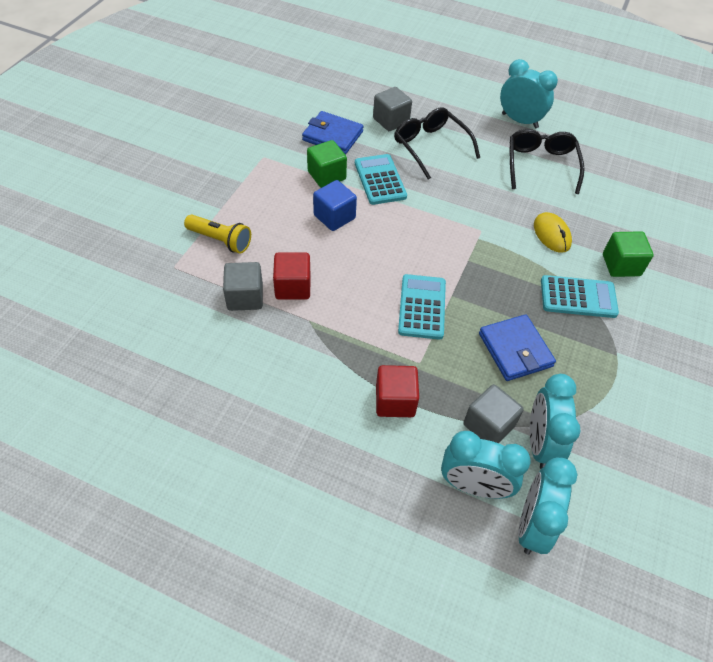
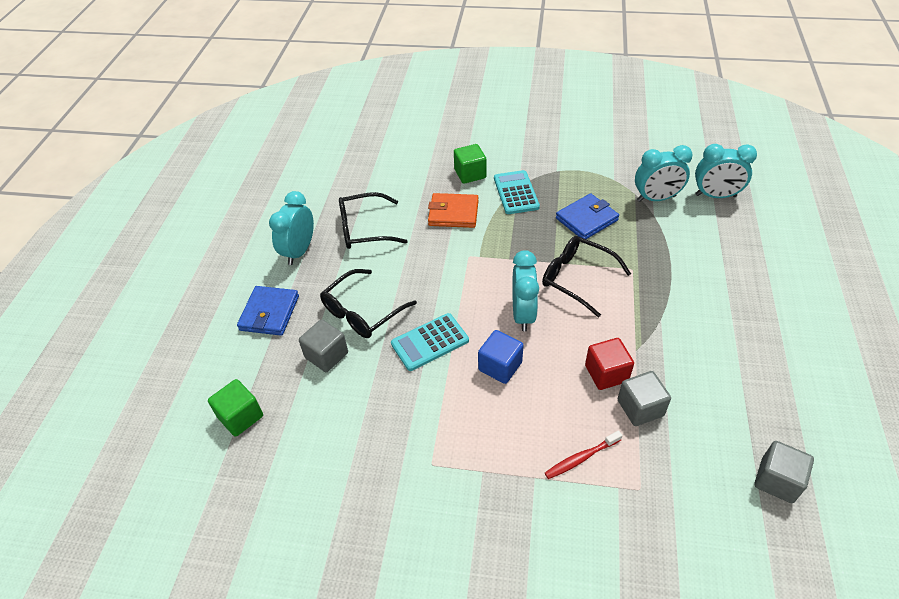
camera: 100 degrees left, 5 degrees down
(220, 240) = (581, 458): yellow flashlight -> red toothbrush
(326, 175) = (440, 390): green cube -> green cube (240, 416)
(332, 136) = (370, 404): blue wallet -> blue wallet (269, 313)
(395, 401) = (675, 276): red cube -> none
(422, 307) = (576, 278): turquoise calculator -> black glasses
(474, 486) = (710, 224): turquoise clock -> turquoise clock (523, 314)
(488, 425) = (660, 224): grey cube -> grey cube (777, 480)
(551, 234) = (453, 213): yellow mouse -> orange wallet

